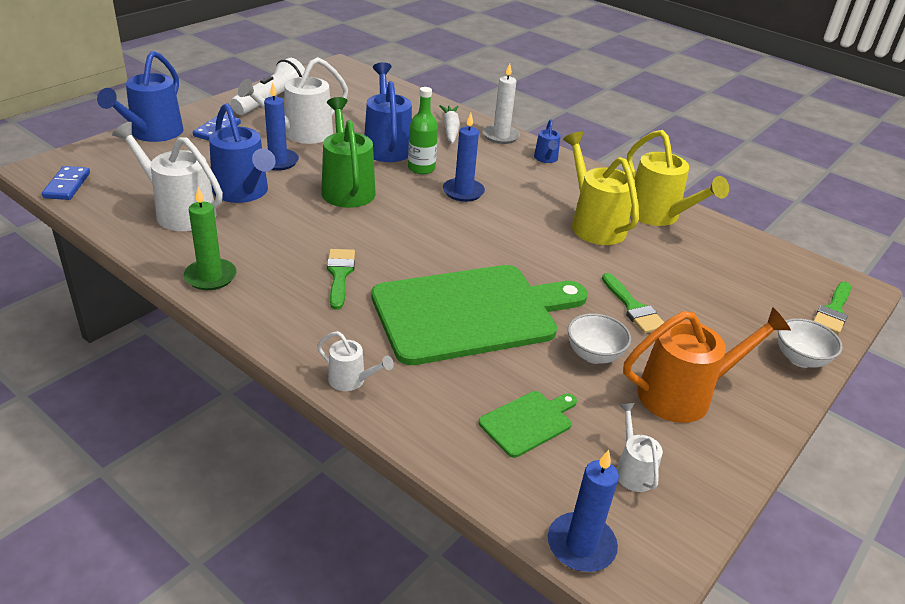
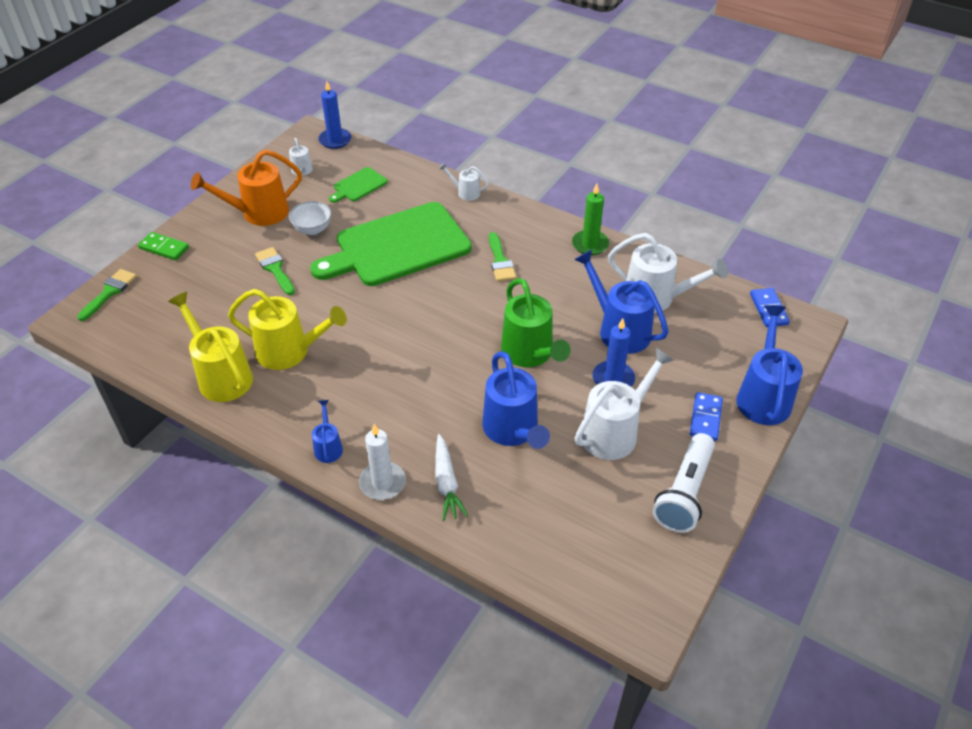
camera: 175 degrees right, 10 degrees up
(421, 168) = (466, 399): green bottle -> none
(463, 192) = (417, 371): blue candle -> none
(593, 224) = (290, 352): yellow watering can -> yellow watering can turned 45 degrees counterclockwise
(800, 359) = (164, 248): white bowl -> green domino

